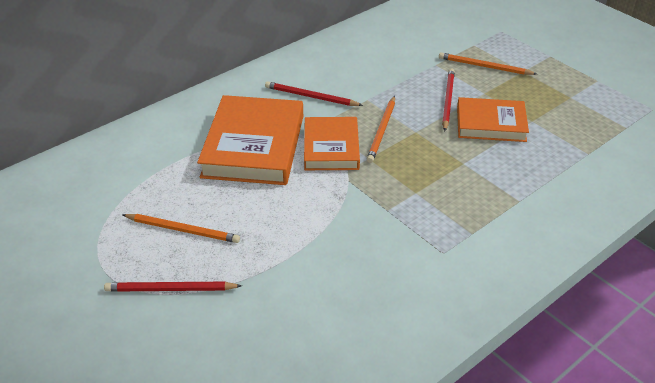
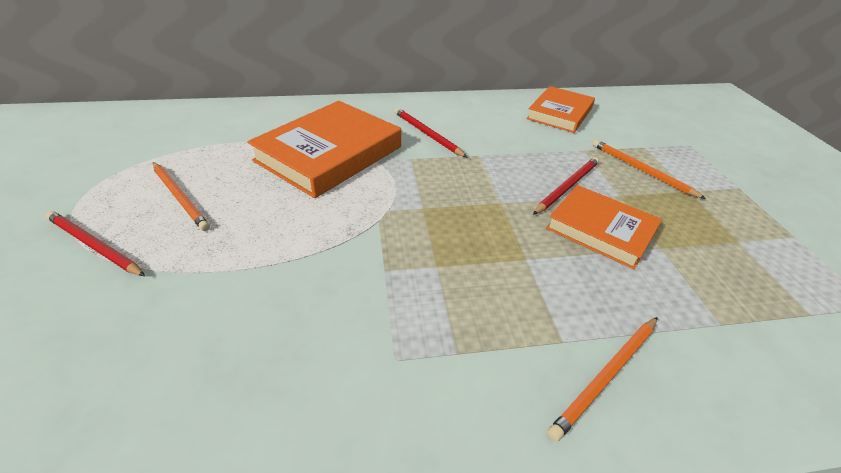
camera: 30 degrees right, 0 degrees up
(331, 147) = (396, 183): orange book -> orange book (560, 113)
(382, 131) = (464, 188): orange pencil -> orange pencil (606, 376)

